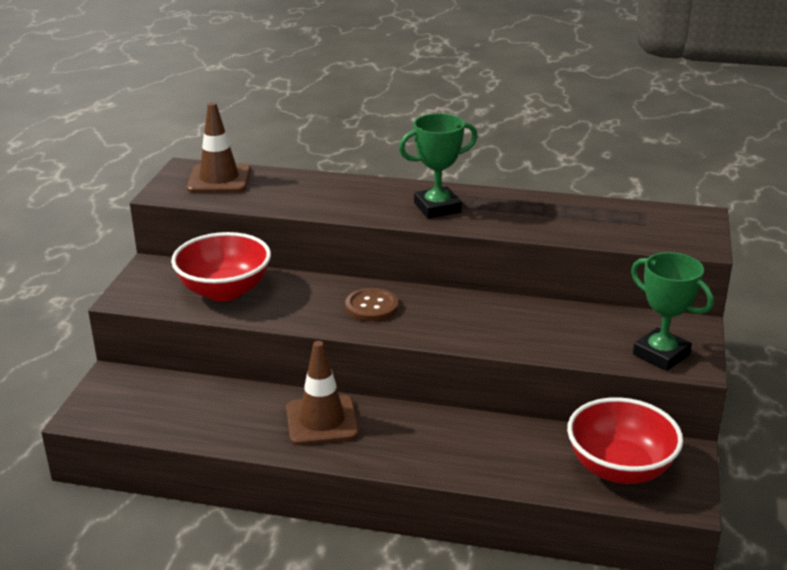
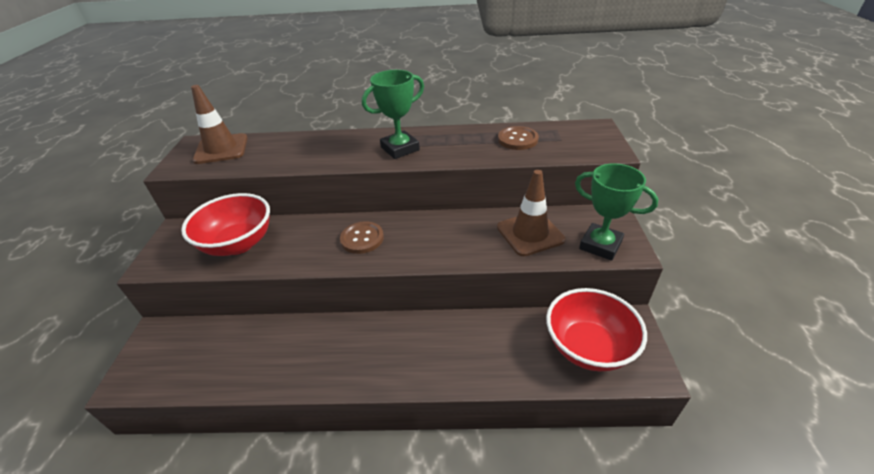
camera: 10 degrees left, 10 degrees up
(322, 421) = (337, 345): brown traffic cone -> brown traffic cone (530, 233)
(589, 216) = (517, 139): none -> brown button

